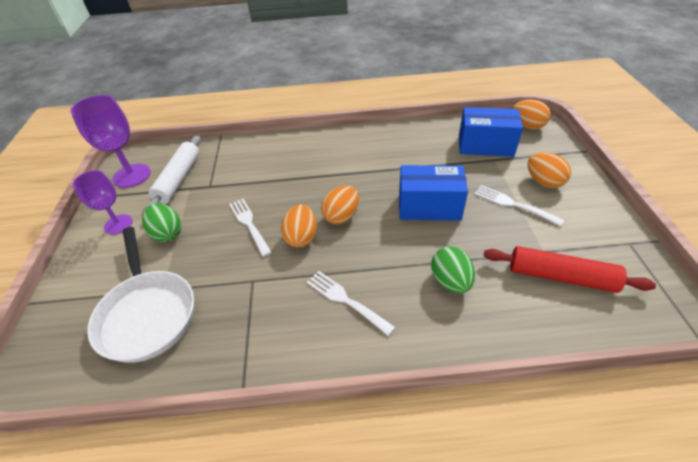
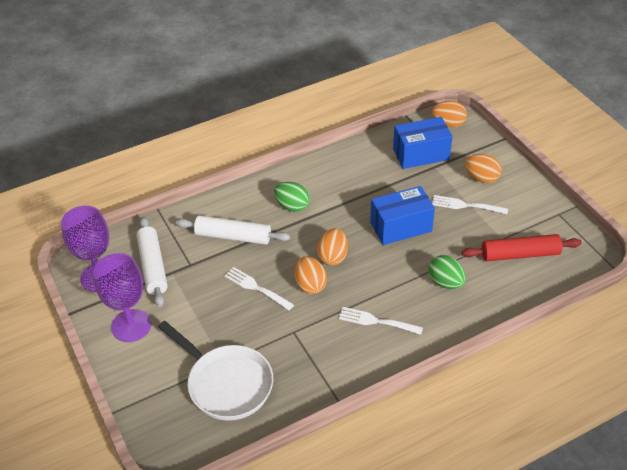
camera: 25 degrees left, 0 degrees up
(118, 224) = (131, 325): purple goblet -> purple goblet, size x1.51
(167, 233) = (187, 319): green egg -> green egg (292, 206)
(263, 172) = (233, 236): none -> white rolling pin

